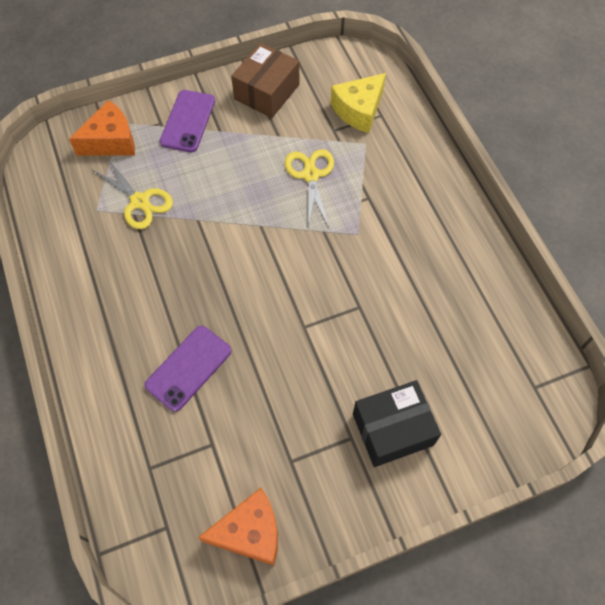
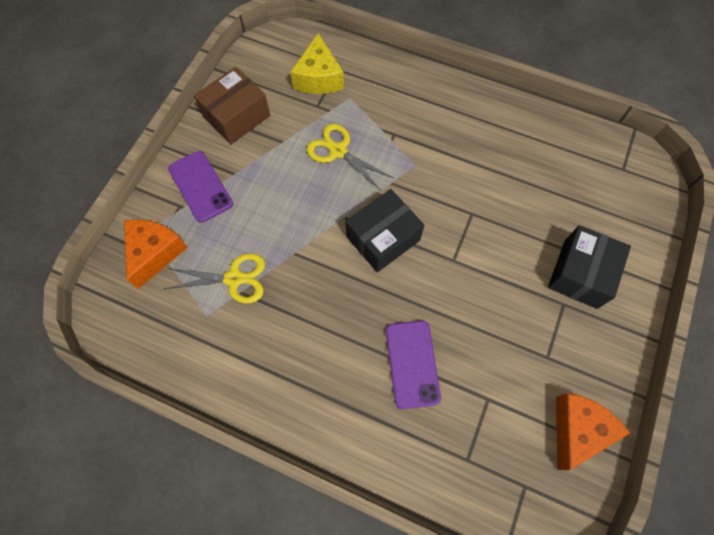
camera: 45 degrees left, 5 degrees up
(266, 92) = (236, 116): brown box -> brown box turned 60 degrees clockwise
(270, 264) = (383, 238): none -> black box

